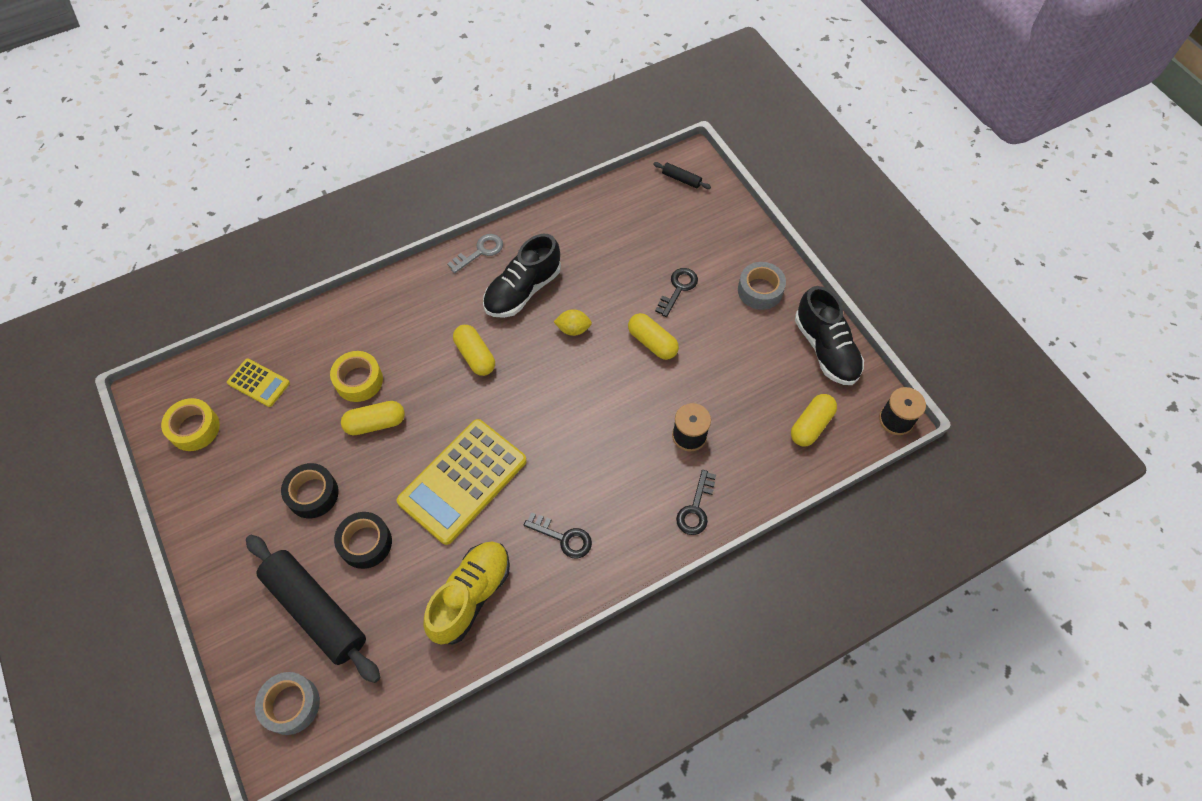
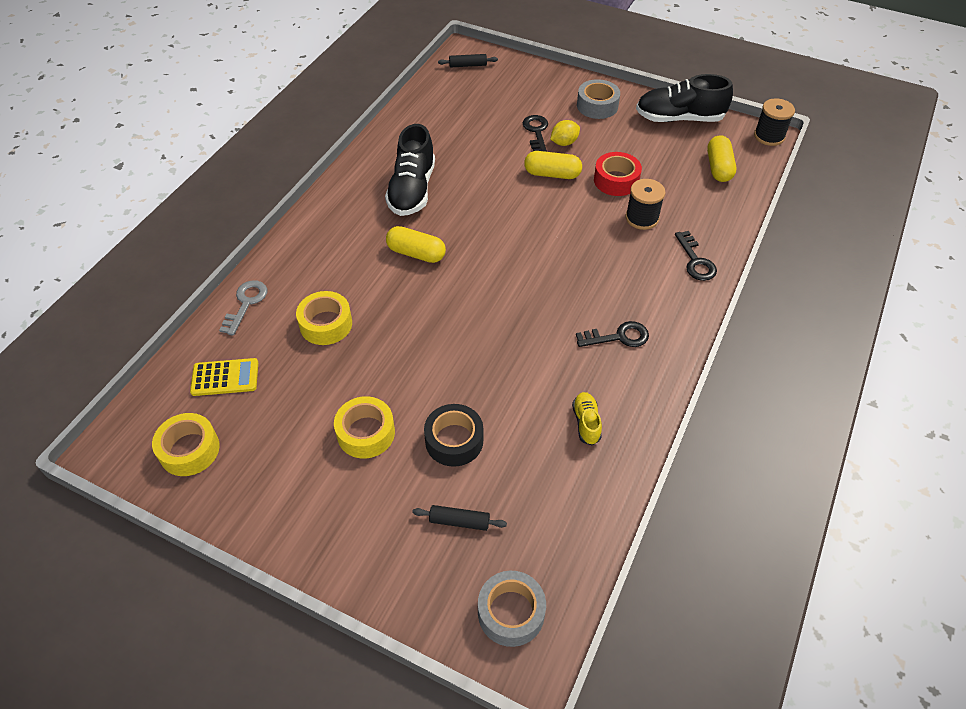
camera: 35 degrees left, 10 degrees down
(313, 494) = (366, 433): black tape -> yellow tape
(316, 611) = (459, 521): black rolling pin -> black rolling pin, size x0.40
(375, 423) = (373, 347): yellow capsule -> none
(463, 481) = (495, 345): yellow calculator -> none
(471, 596) = (586, 423): yellow shoe -> yellow shoe, size x0.49
(480, 252) = (348, 181): grey key -> grey key (246, 303)
(573, 329) = (481, 195): yellow lemon -> yellow lemon (564, 143)
(702, 382) = (616, 180): none -> red tape
(825, 349) = (679, 118): black shoe -> black shoe turned 150 degrees clockwise

